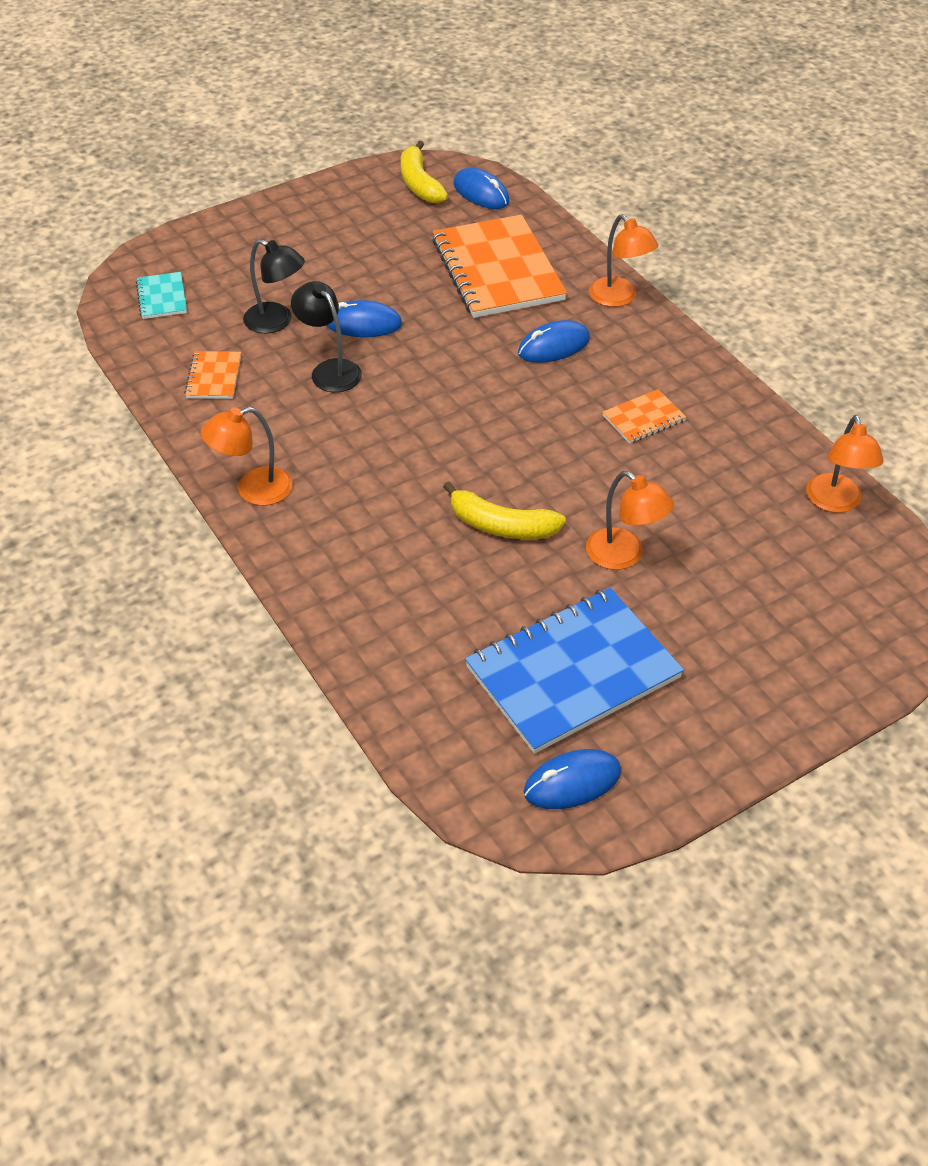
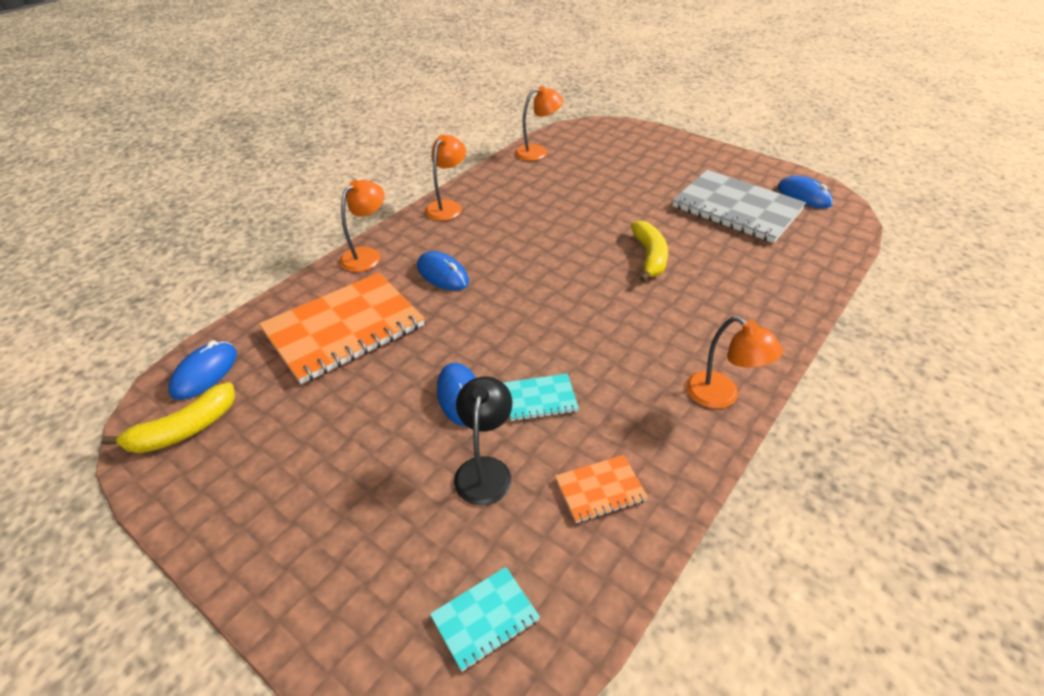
camera: 110 degrees left, 5 degrees down
(330, 370) = (540, 399): black lamp -> turquoise notebook
(573, 672) = (737, 208): blue notebook -> grey notebook
(624, 556) = (635, 208): orange lamp -> orange lamp (447, 206)
(643, 418) = (504, 221): orange notebook -> none

